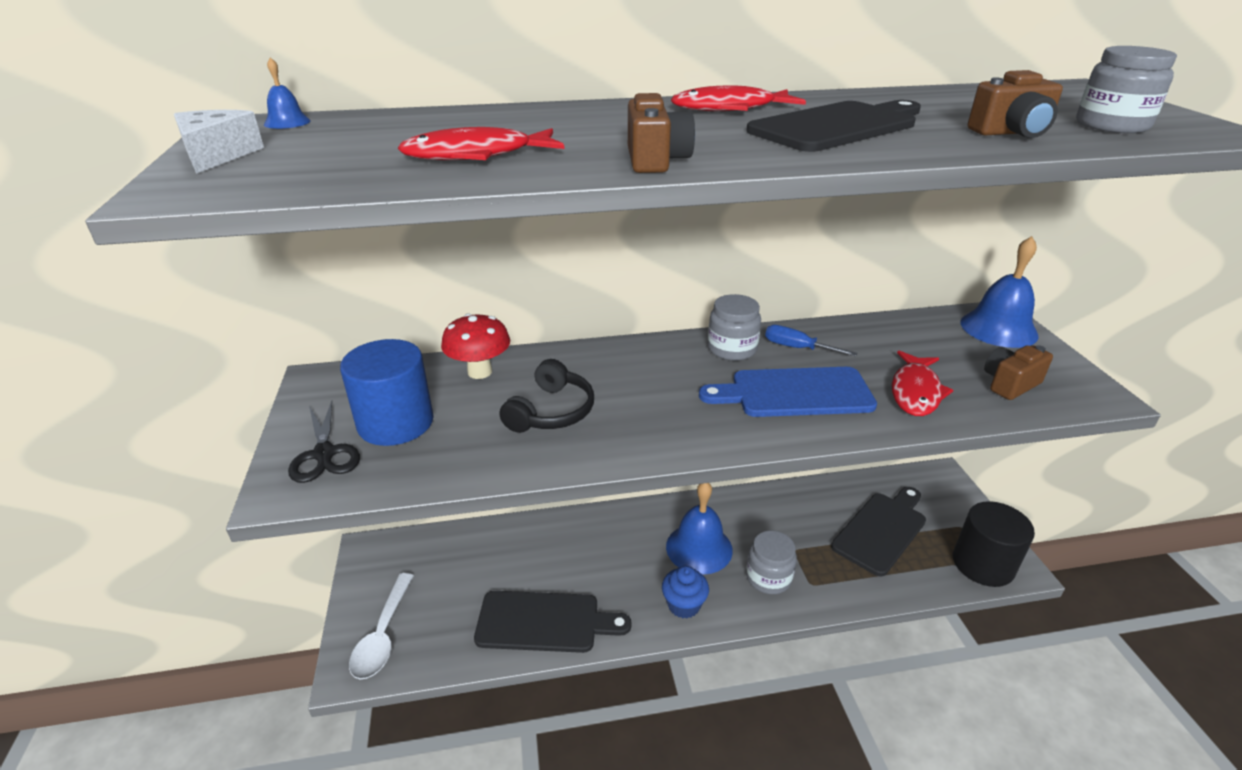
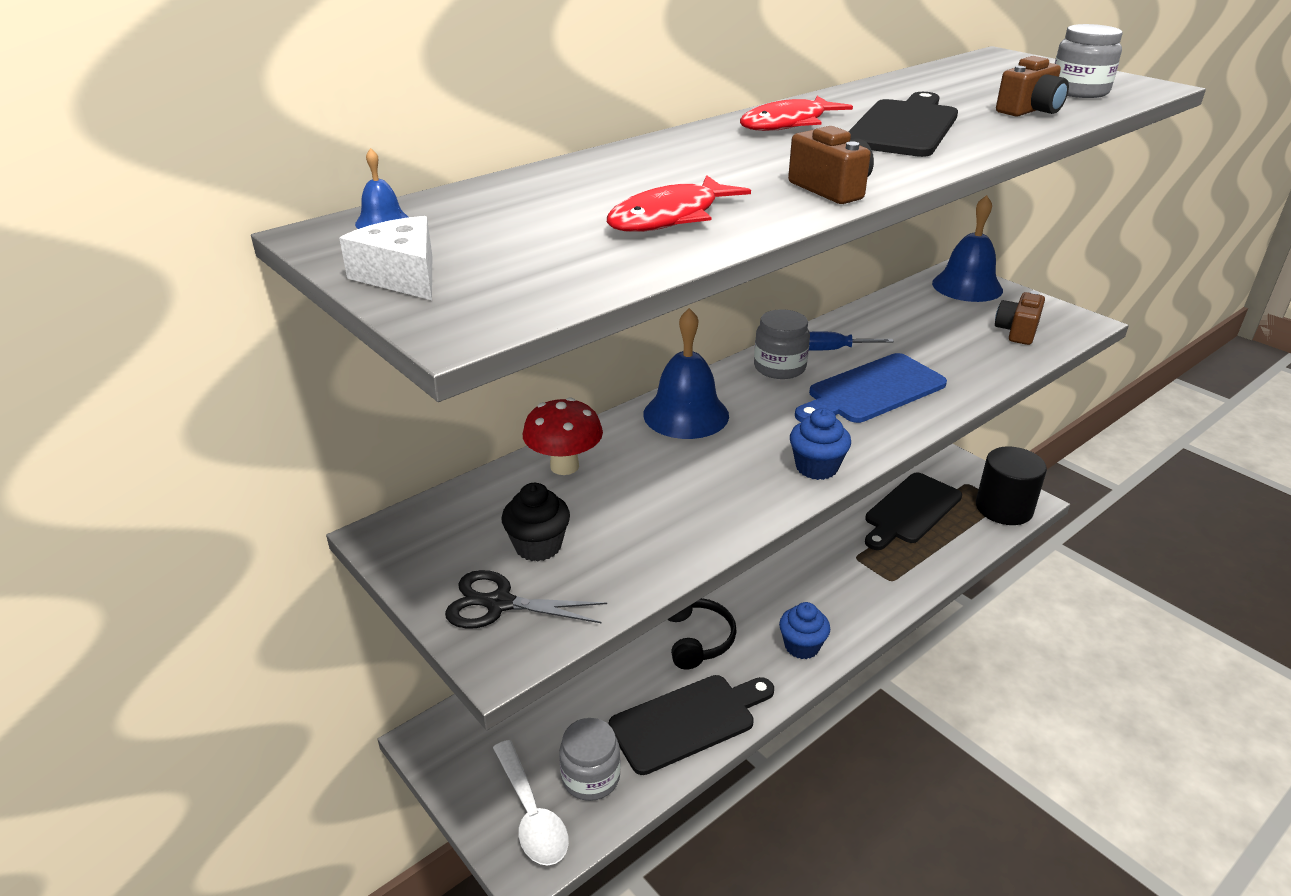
camera: 30 degrees left, 0 degrees up
(324, 454) = (499, 604): black scissors -> black scissors turned 150 degrees clockwise
(395, 423) = (538, 546): blue cylinder -> black cupcake
(551, 411) = (682, 479): black headphones -> black headphones (696, 639)
(670, 441) = (816, 467): none -> blue cupcake
(699, 548) = (773, 590): blue bell -> blue bell (686, 414)
(768, 577) = (853, 590): grey jar -> grey jar (591, 777)
(881, 530) = (910, 510): black cutting board -> black cutting board turned 150 degrees counterclockwise
(915, 392) = (959, 359): red fish -> none

